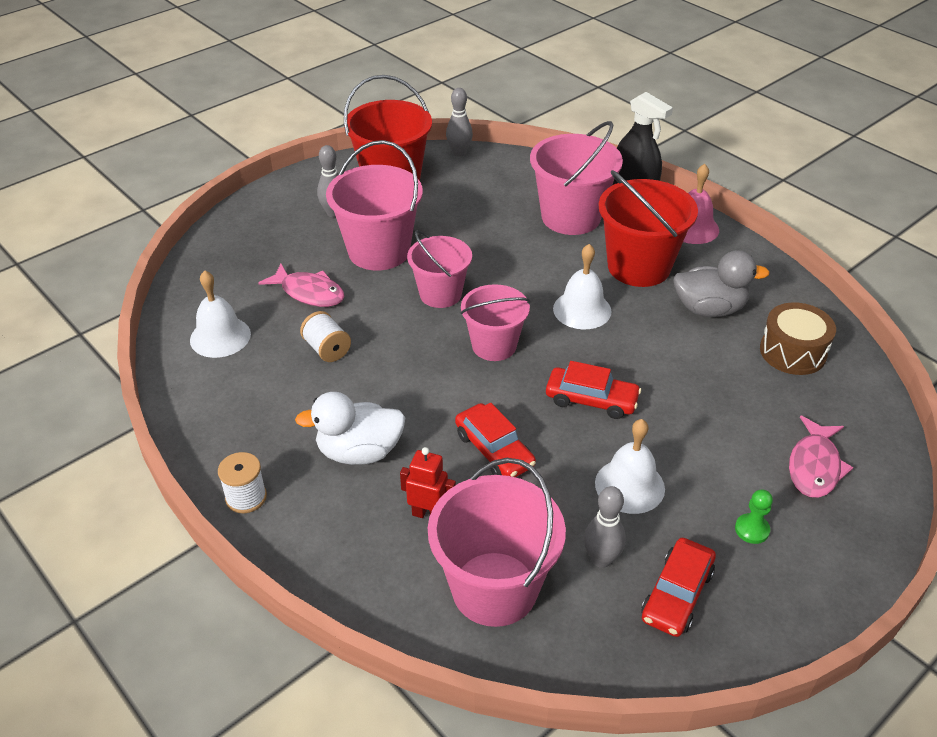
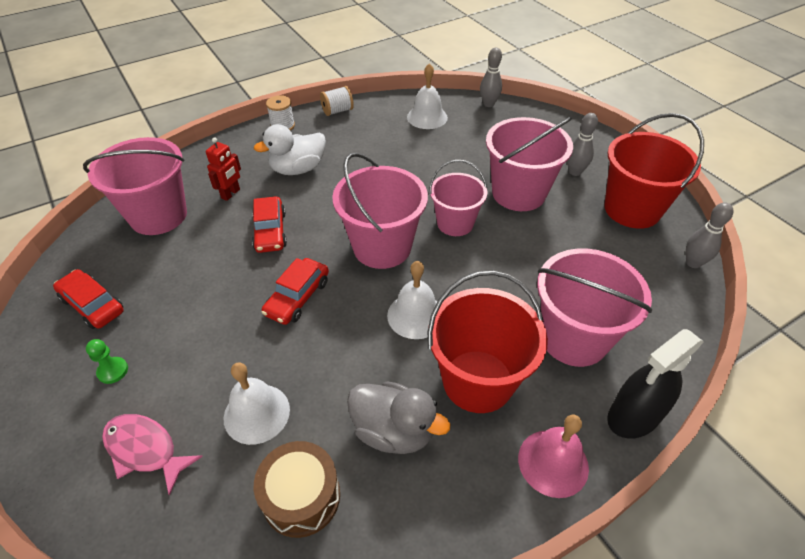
camera: 100 degrees right, 5 degrees up
(309, 293) = (468, 155): pink fish -> none
(327, 349) = (402, 160): white spool -> white spool (337, 111)
(359, 452) = (298, 169): white duck -> white duck turned 120 degrees counterclockwise
(494, 345) = (382, 247): pink bucket -> pink bucket, size x1.53
(494, 450) = (270, 231): red car -> red car turned 75 degrees counterclockwise
(601, 559) = (146, 270): grey bowling pin -> grey bowling pin (488, 104)
(629, 485) = (198, 301): white bell -> white bell (256, 413)
(709, 309) = (394, 431): grey duck -> grey duck turned 75 degrees counterclockwise

